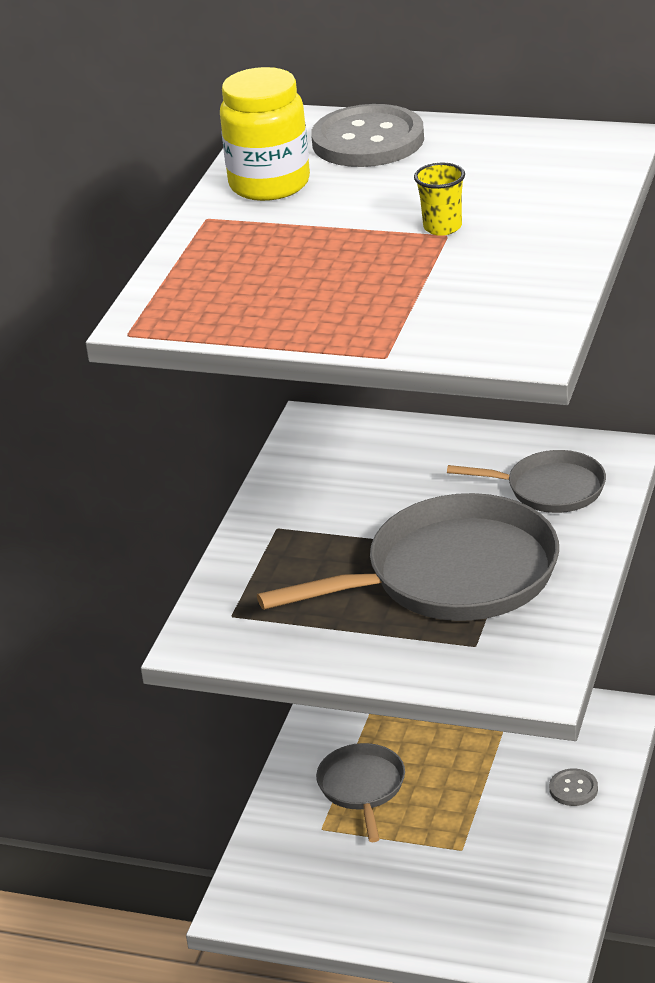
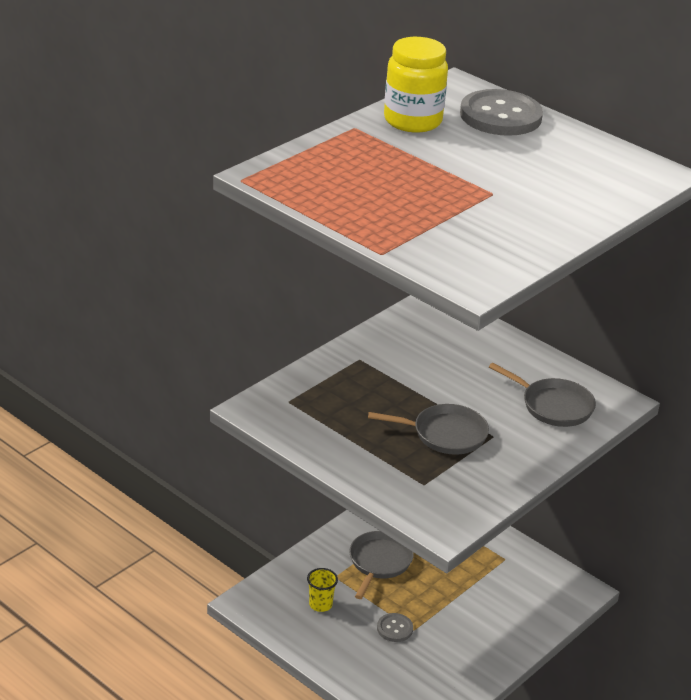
camera: 20 degrees right, 0 degrees up
(442, 227) = (495, 187): yellow cup -> yellow cup (320, 604)
(453, 575) = (445, 434): grey pan -> grey pan, size x0.54
(573, 789) = (514, 624): grey button -> grey button (394, 628)

